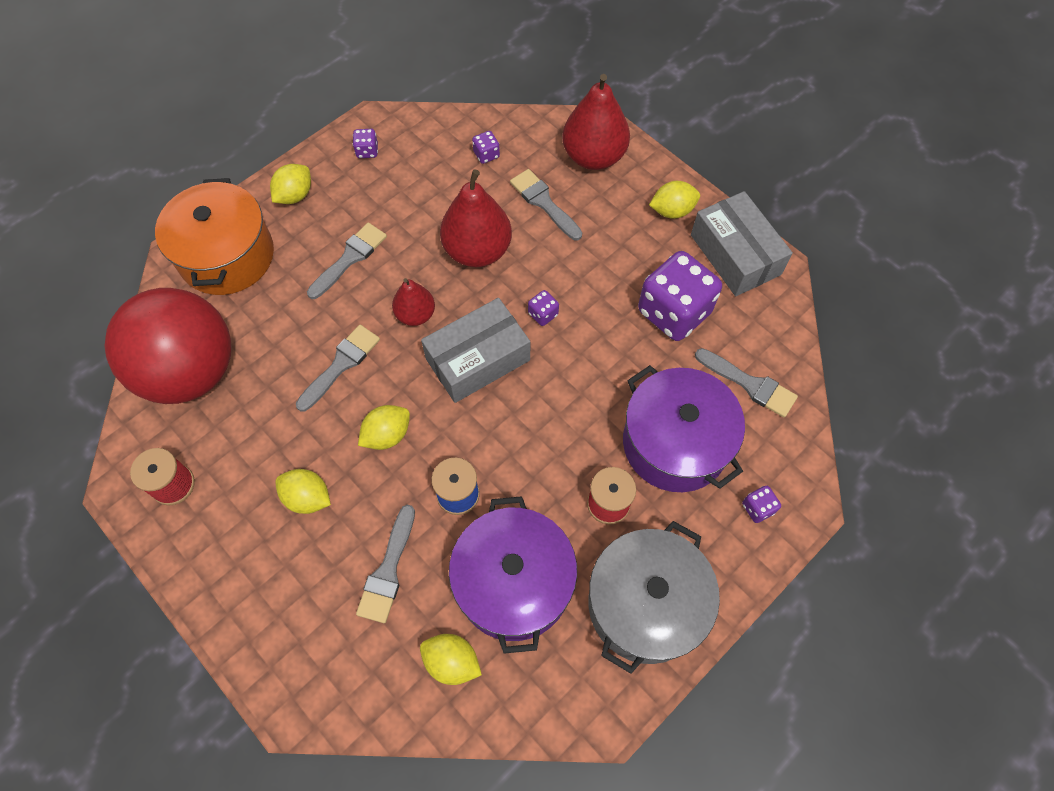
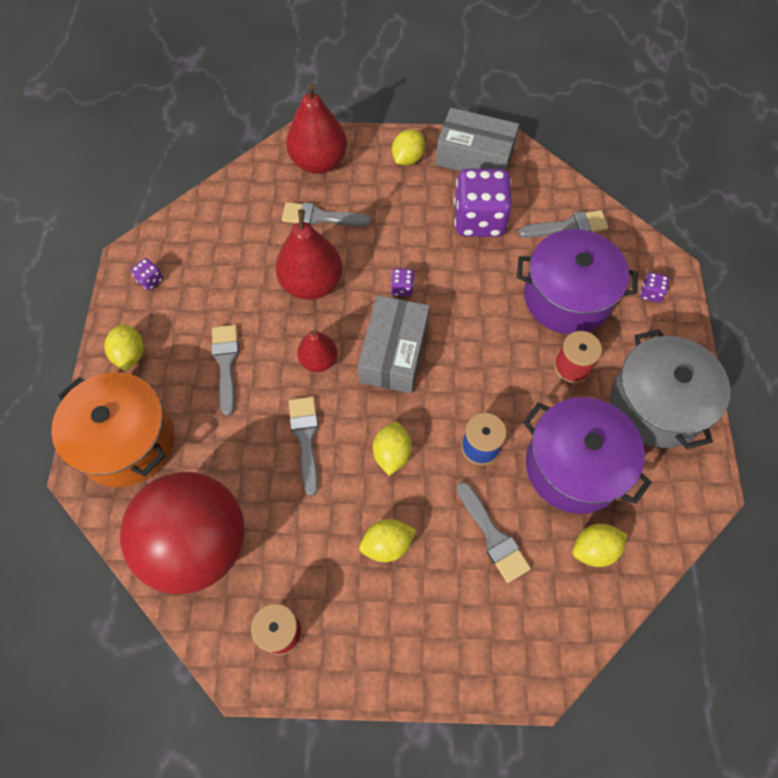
camera: 45 degrees left, 0 degrees up
(486, 155) = (243, 216): purple dice -> none

